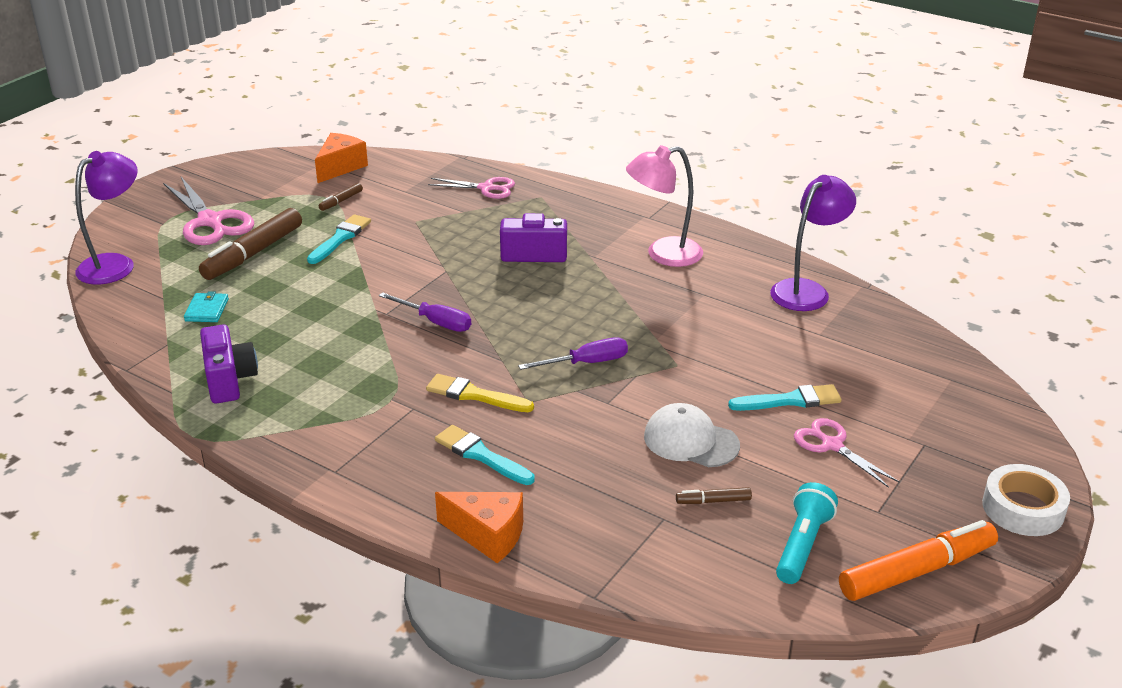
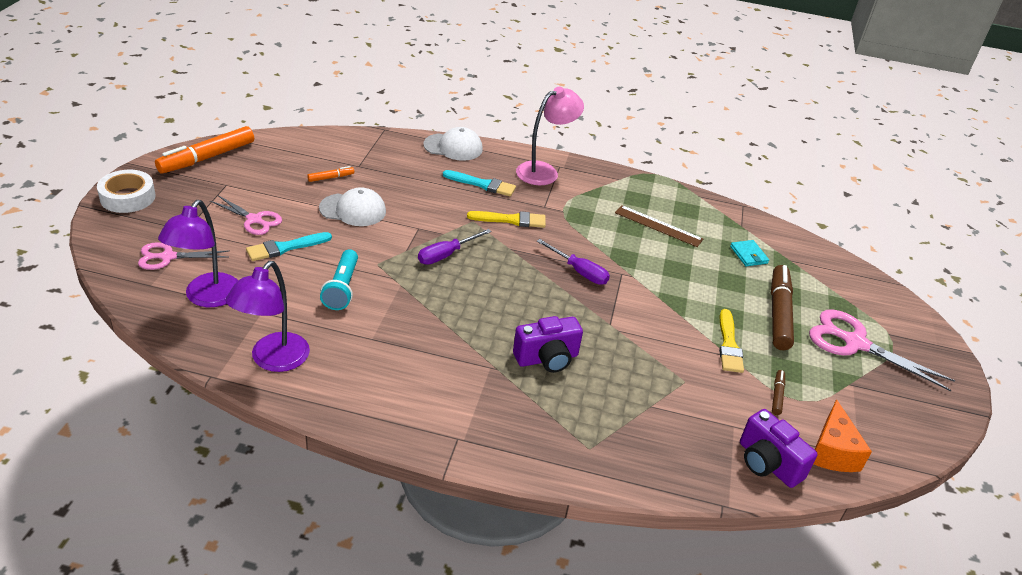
camera: 155 degrees right, 5 degrees up
(115, 264) = (863, 283): purple lamp -> purple lamp (207, 298)
(229, 380) = (673, 207): purple camera -> purple camera (767, 463)
(280, 359) = (658, 226): none -> brown ruler
(340, 238) = (729, 345): turquoise brush -> yellow brush
(435, 322) = (579, 271): purple screwdriver -> purple screwdriver turned 150 degrees counterclockwise
(486, 188) = (655, 450): pink scissors -> pink scissors (168, 257)
(488, 535) = (453, 147): orange cheese -> white cap
(663, 254) = (424, 382): pink lamp -> pink lamp (544, 171)
(713, 501) = (331, 177): brown marker -> orange marker
(802, 545) = (274, 162): turquoise flashlight -> turquoise flashlight (342, 288)

